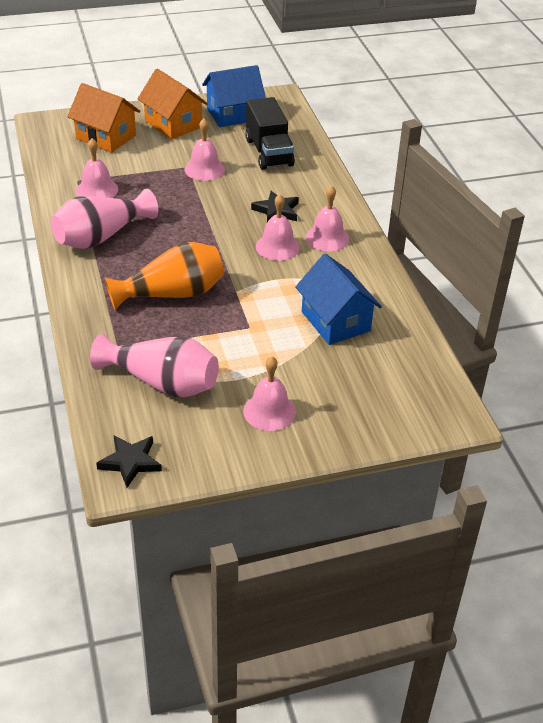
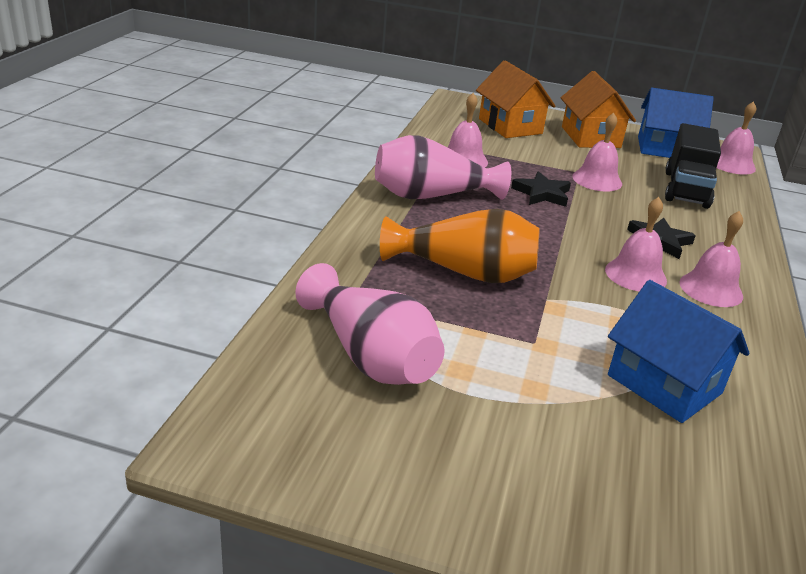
camera: 30 degrees right, 10 degrees down
(130, 462) = (243, 429): black star -> black star (542, 193)
(269, 411) = (485, 455): pink bell -> pink bell (731, 164)
(335, 321) = (664, 384): blue house -> blue house turned 45 degrees counterclockwise

